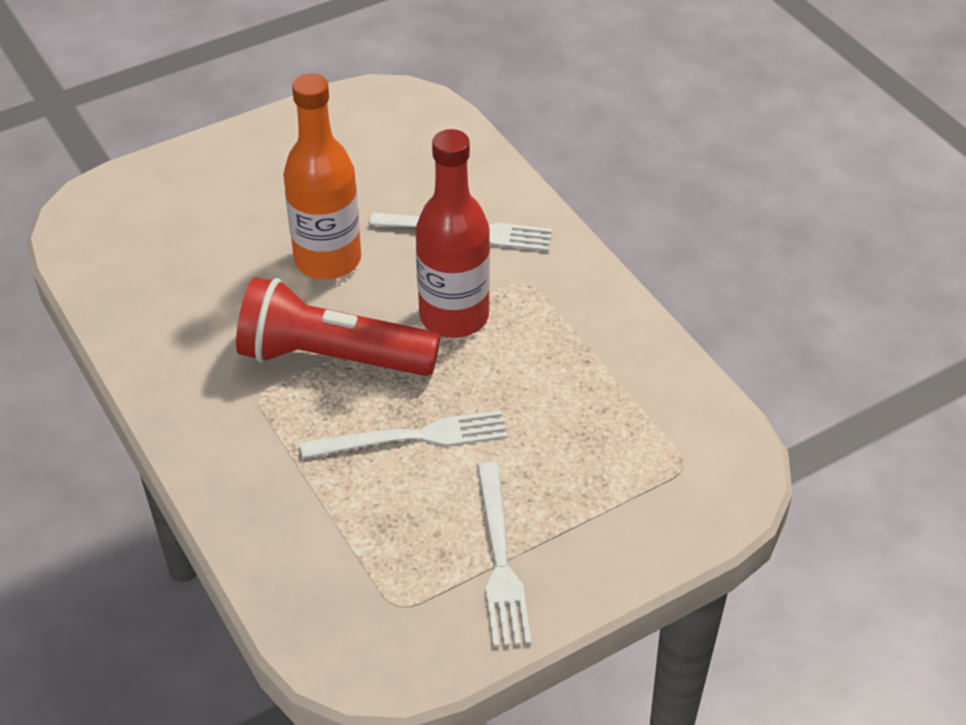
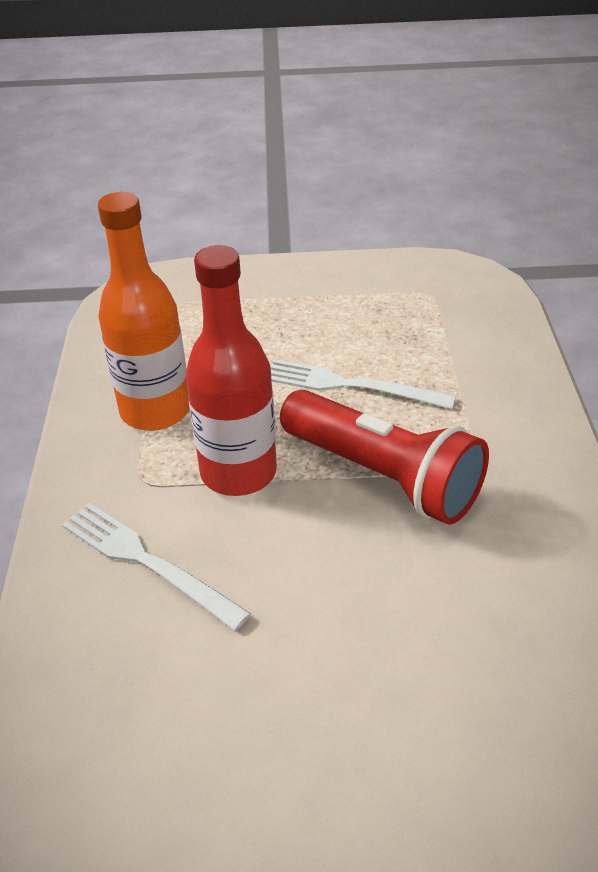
camera: 150 degrees left, 5 degrees down
(328, 260) = (326, 590): orange bottle -> orange bottle (155, 411)
(500, 559) = (340, 295): white fork -> none

